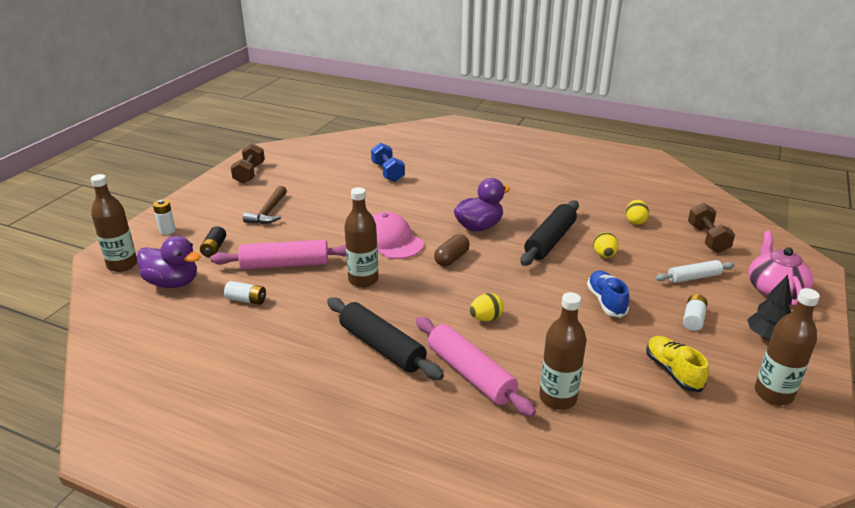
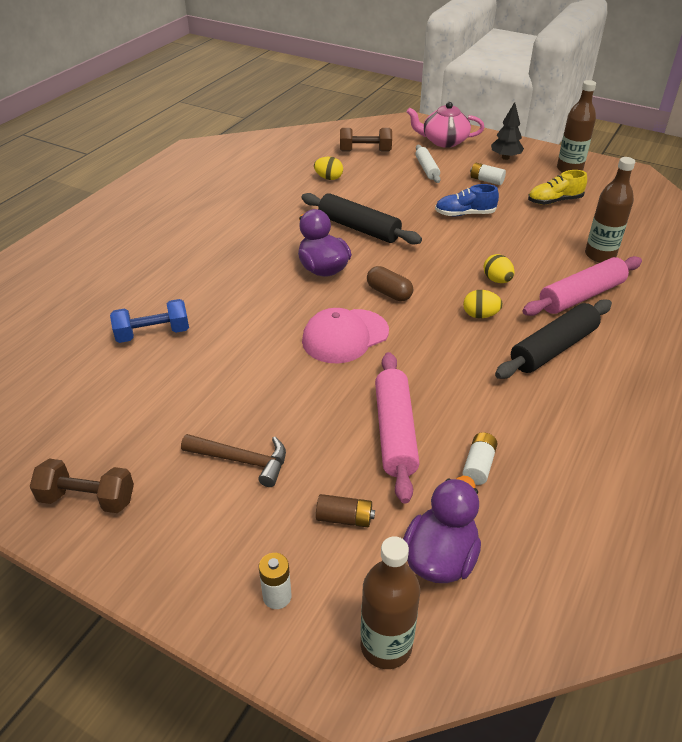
camera: 85 degrees left, 10 degrees up
(214, 248) = (344, 518): black battery -> brown battery
(363, 280) = (431, 360): brown bottle -> none
(604, 255) = (389, 203): yellow egg -> yellow egg (480, 315)

